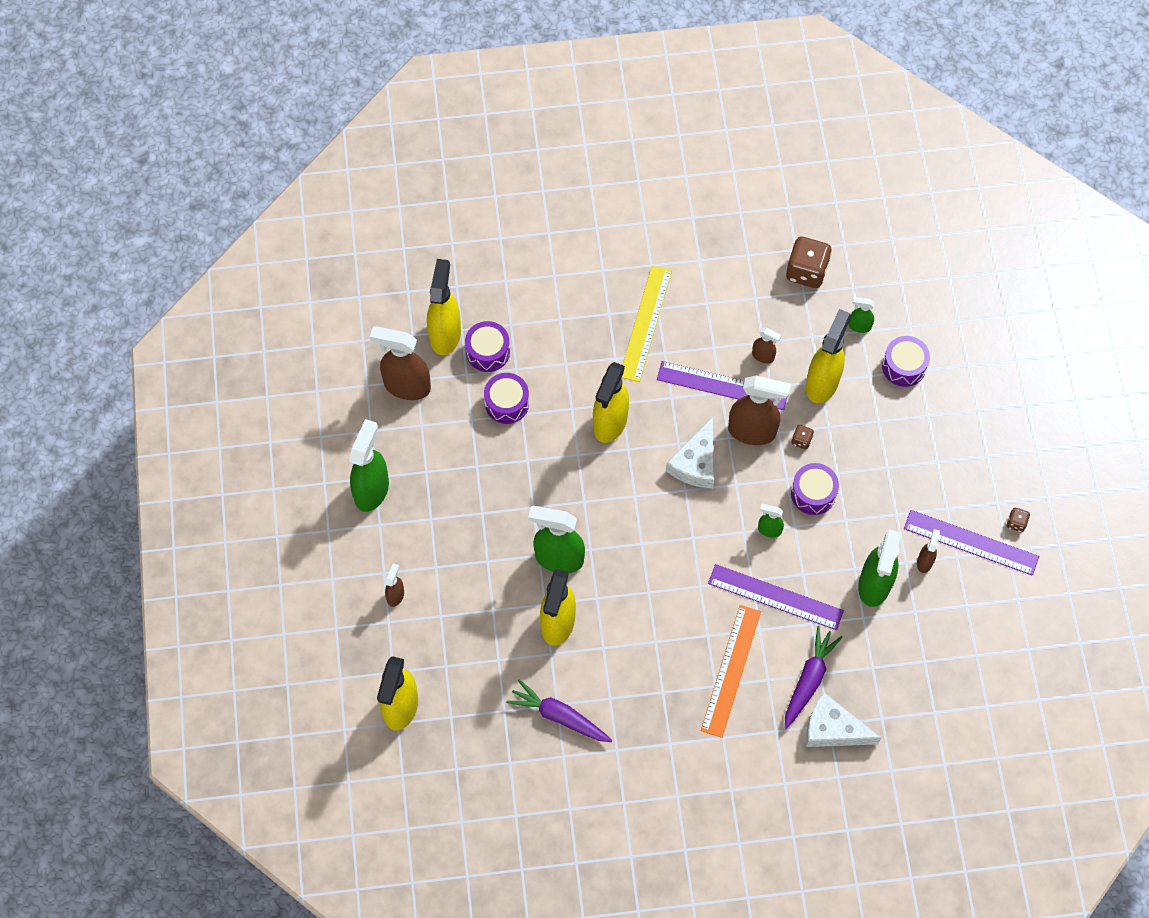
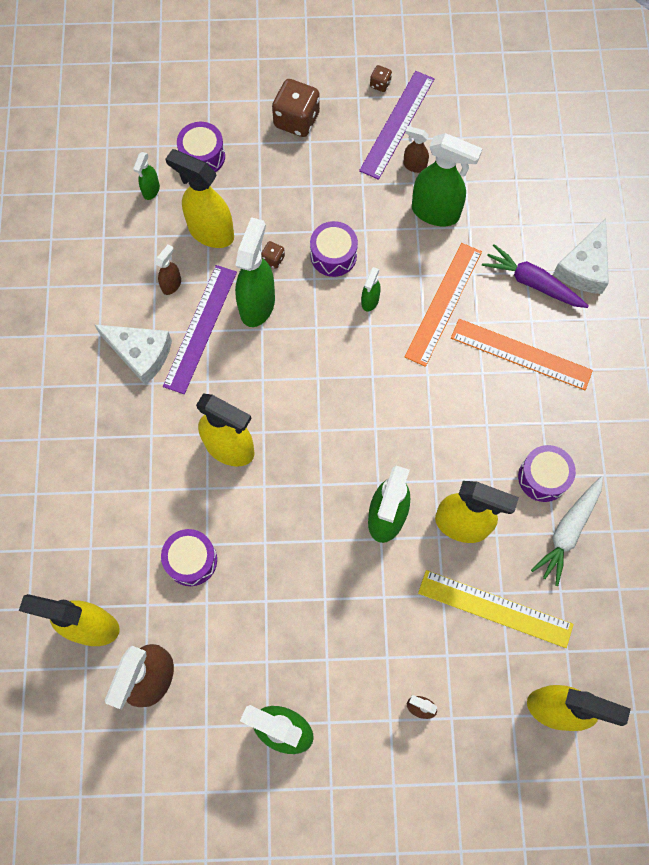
camera: 85 degrees left, 5 degrees up
(488, 352) = (122, 577): purple drum -> purple drum (543, 477)
(559, 716) = (568, 531): purple carrot -> white carrot
(646, 323) = (113, 399): yellow ruler -> yellow ruler (495, 608)
(696, 463) = (287, 364): white cheese -> white cheese (140, 354)
(752, 431) = (257, 304): brown spray bottle -> green spray bottle
(775, 597) = (444, 303): purple ruler -> orange ruler
(806, 271) = (79, 232): brown dice -> brown dice (296, 120)

